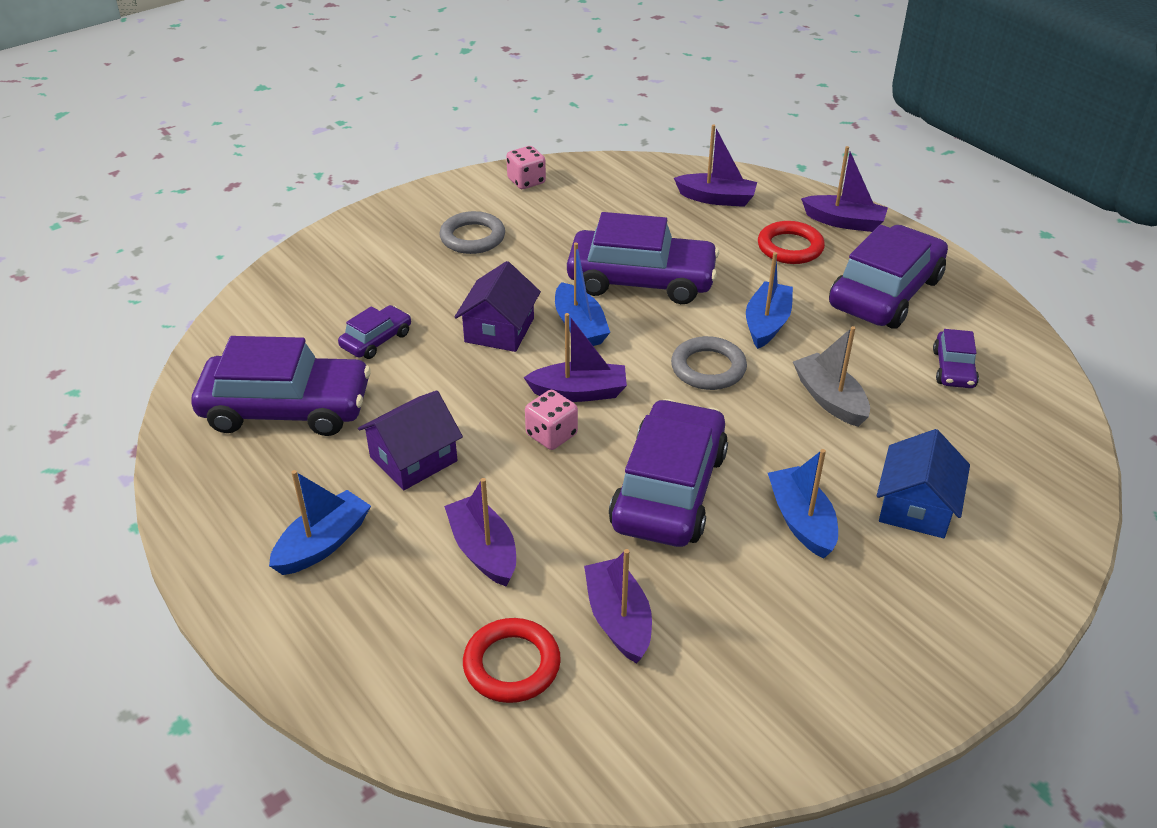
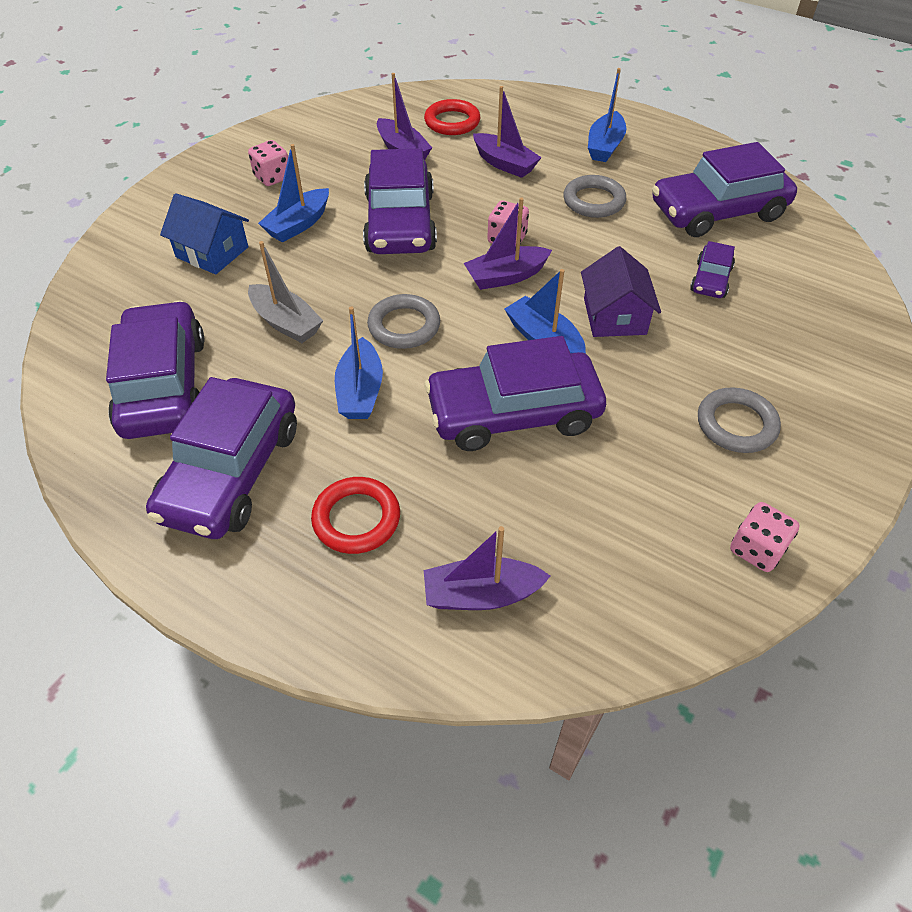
camera: 160 degrees right, 10 degrees up
(413, 459) = (593, 201): purple house -> grey ring
(801, 521) = (298, 224): blue boat -> blue boat turned 75 degrees clockwise
(830, 618) = (272, 177): none -> pink dice
(844, 222) = (289, 596): purple boat -> none
(916, 507) = (212, 252): blue house -> blue house turned 60 degrees counterclockwise
(953, 369) = (163, 385): purple car -> purple car, size x2.08

